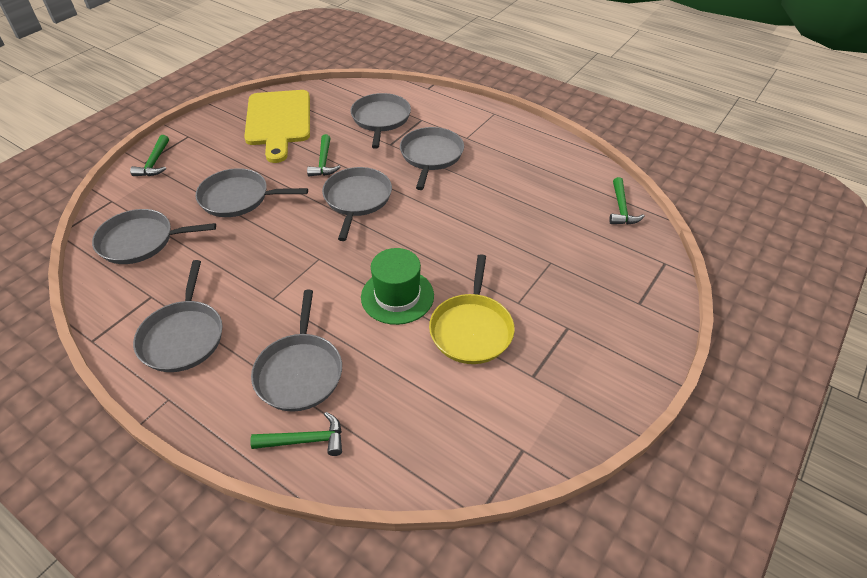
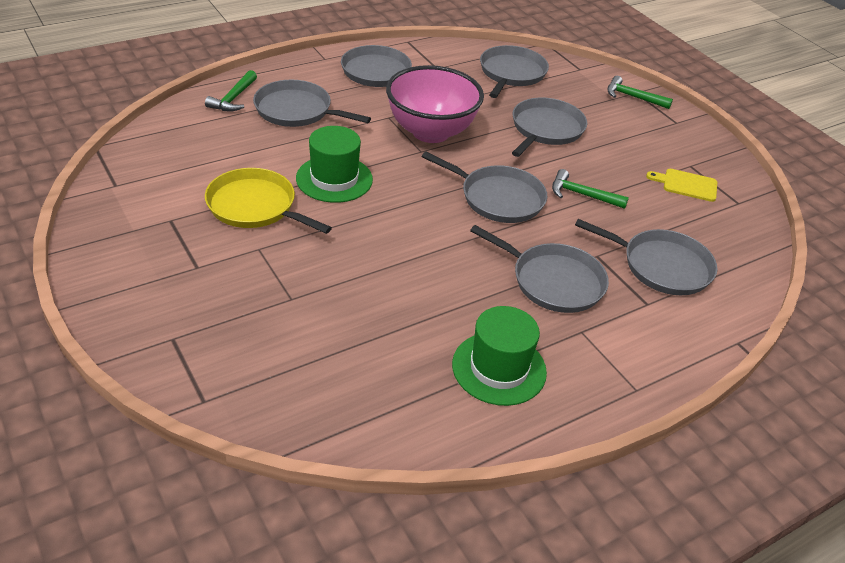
camera: 110 degrees right, 5 degrees down
(278, 121) = (686, 185): yellow cutting board -> yellow cutting board, size x0.45
(283, 262) = (430, 132): none -> pink bowl
(524, 159) = (499, 368): none -> green hat
(621, 208) = (329, 418): green hammer -> none

